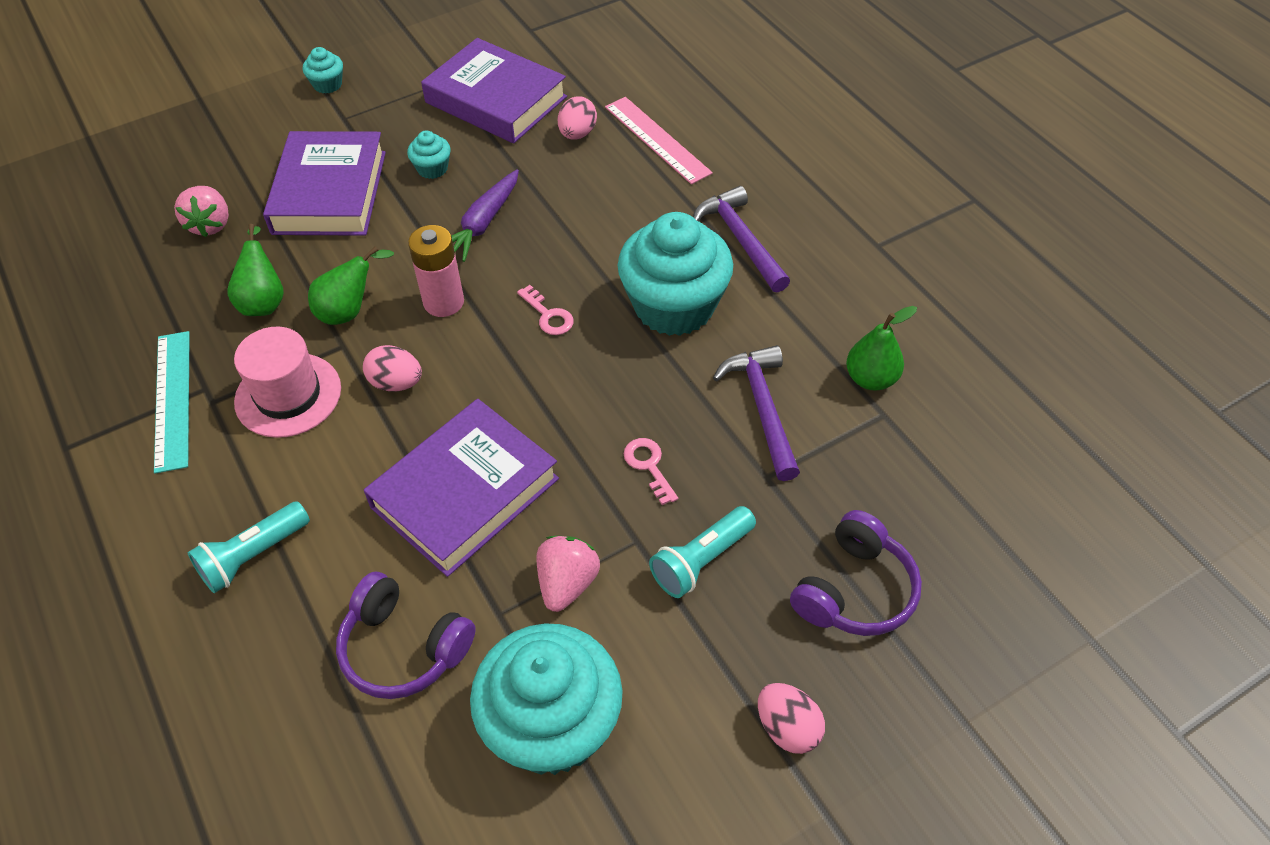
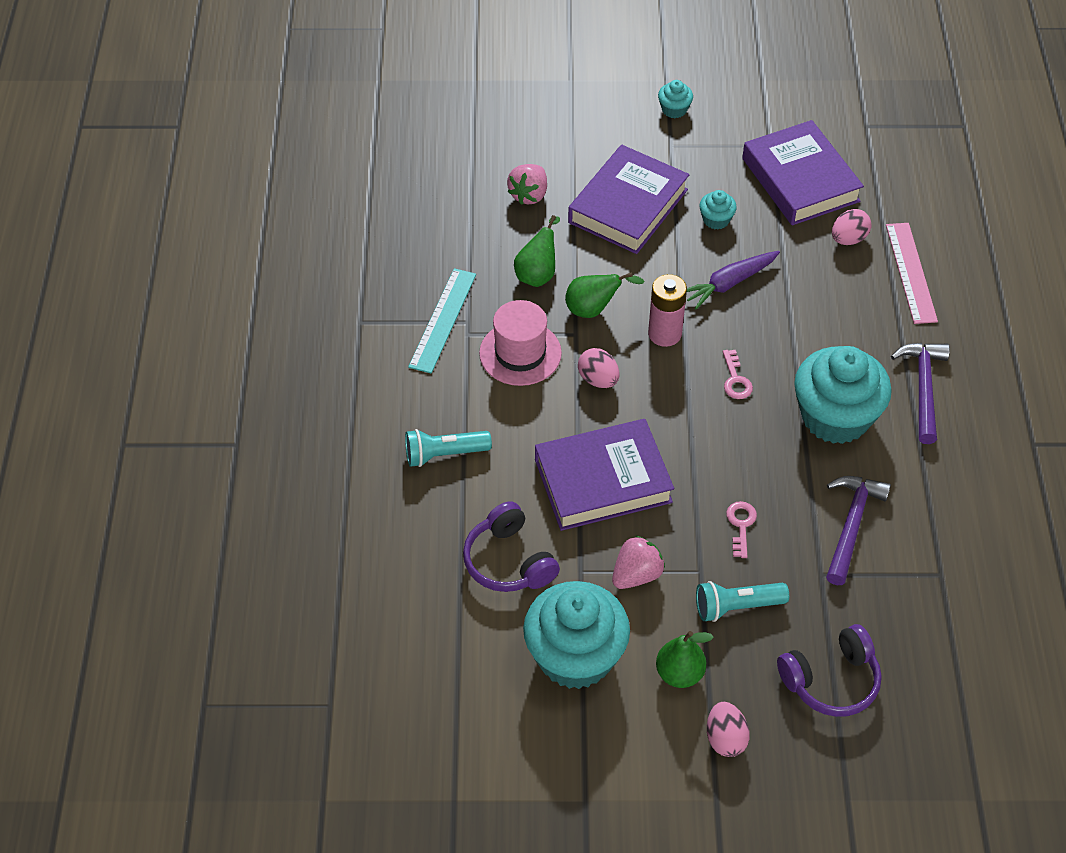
camera: 30 degrees right, 0 degrees up
(871, 379) = (950, 544): green pear -> green pear (679, 673)

